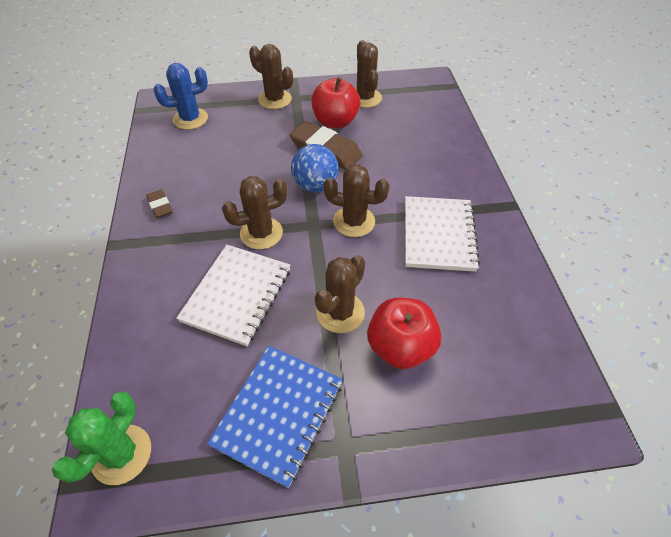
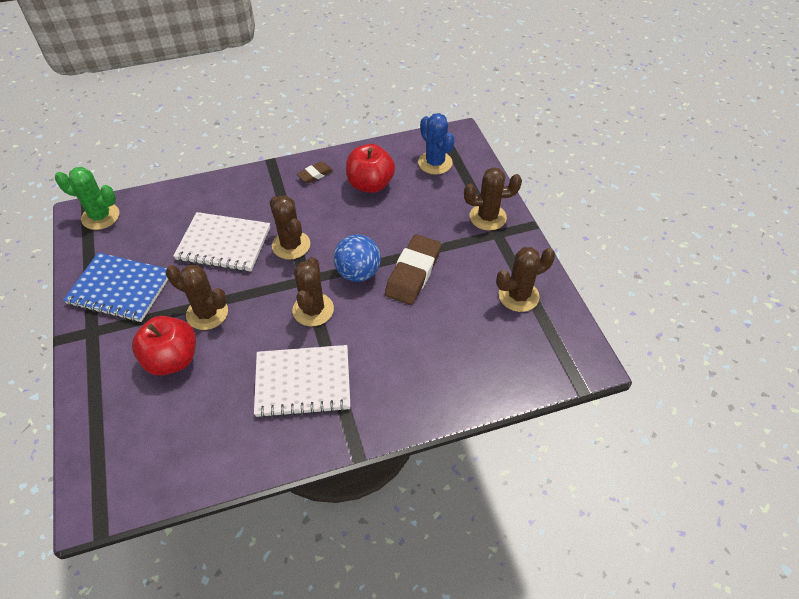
camera: 80 degrees right, 0 degrees up
(275, 99) = (487, 217): brown cactus -> brown cactus turned 60 degrees clockwise
(335, 122) = (464, 274): red apple -> red apple (370, 184)

